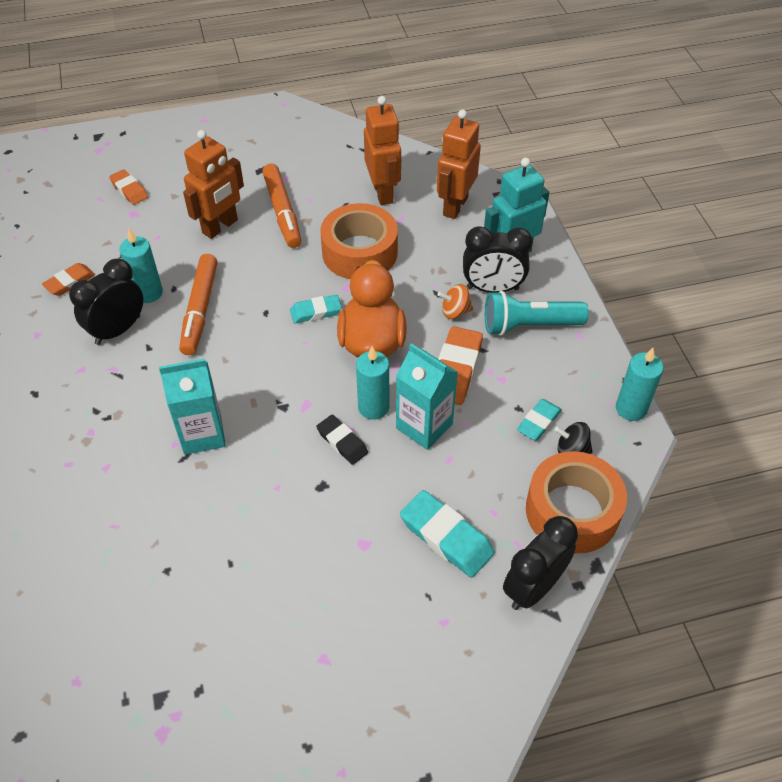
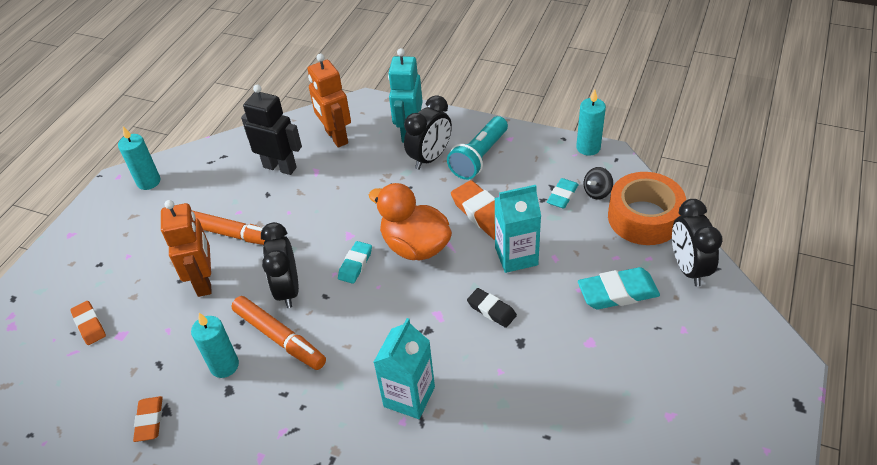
camera: 50 degrees left, 5 degrees down
(118, 330) = (243, 407): black clock -> black clock (288, 289)
(129, 190) = (89, 325): orange eraser -> orange eraser turned 60 degrees clockwise
(342, 442) = (491, 310): black eraser -> black eraser turned 45 degrees clockwise
(359, 252) = (324, 210): orange tape -> none
(373, 407) = (475, 276): turquoise candle -> turquoise candle (148, 182)
(383, 192) = (280, 167): orange robot -> black robot
(455, 311) = (431, 187): orange spinning top -> none
(538, 422) = (562, 196): turquoise eraser -> turquoise eraser turned 45 degrees clockwise

